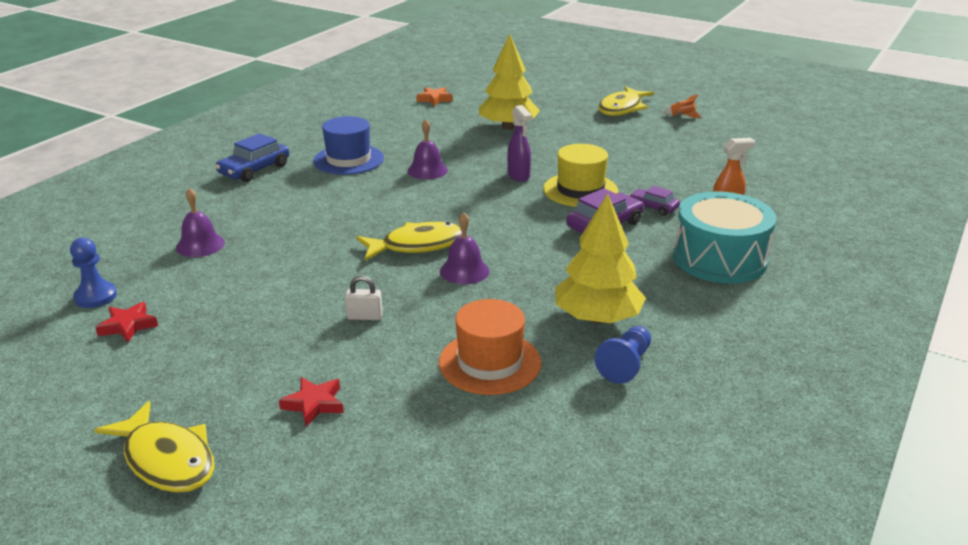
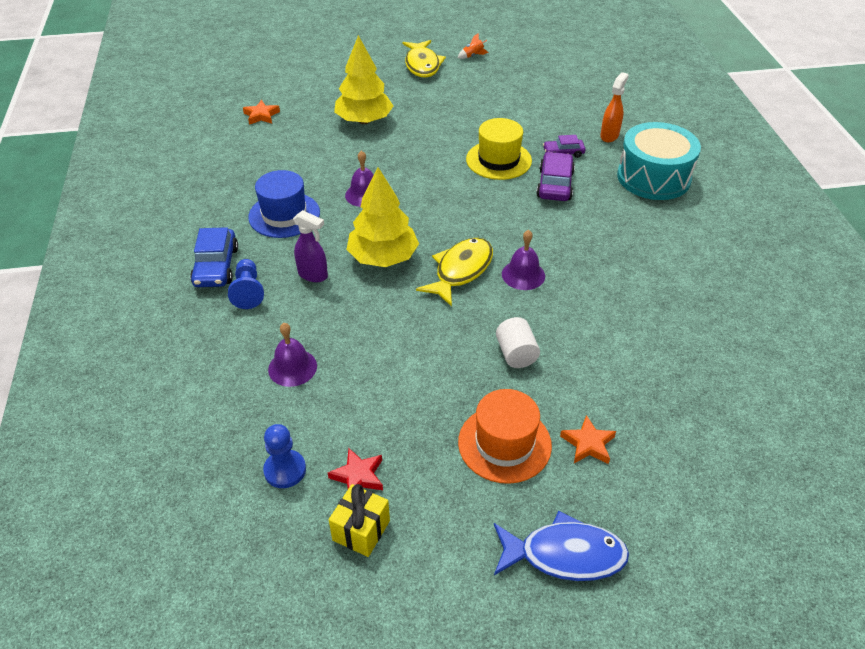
camera: 40 degrees left, 15 degrees up
(75, 356) = (361, 530): none -> yellow gift
(167, 460) = (564, 555): yellow fish -> blue fish
(314, 404) = (588, 444): red star -> orange star
(365, 317) = (516, 354): white padlock -> white cylinder
(490, 362) = (640, 339): orange hat -> orange hat (504, 443)
(518, 176) = (439, 167): purple spray bottle -> purple spray bottle (313, 275)
(597, 318) = (651, 265): yellow tree -> yellow tree (383, 258)
(625, 365) = (710, 292): blue pawn -> blue pawn (248, 291)

